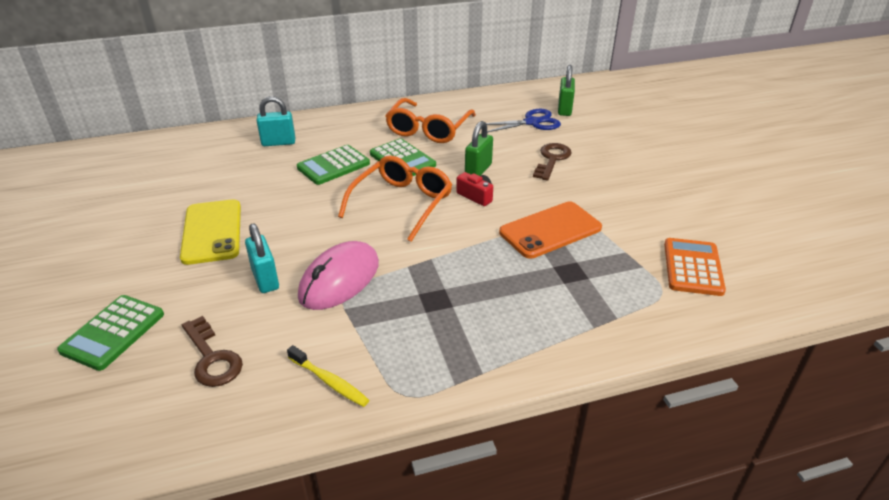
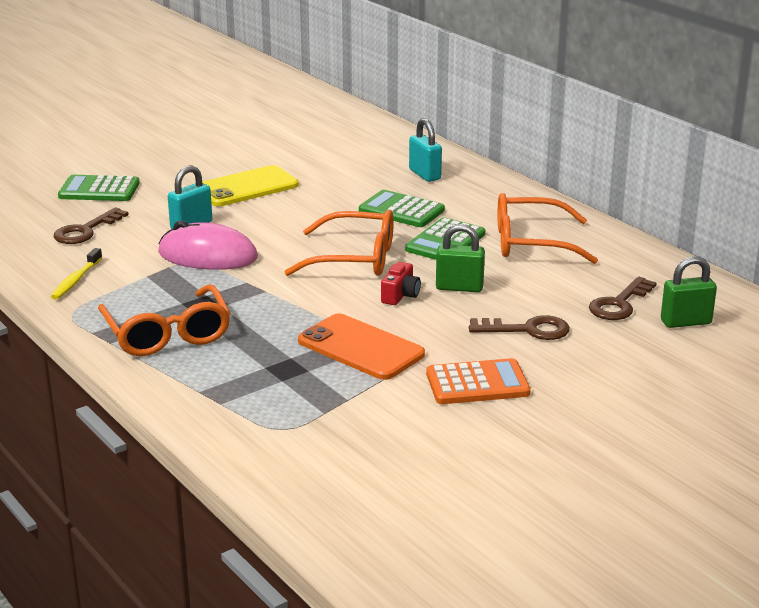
camera: 70 degrees right, 10 degrees down
(481, 330) = (167, 333): none -> orange glasses
(532, 122) = (619, 304): blue scissors -> brown key
(692, 267) = (342, 446): orange calculator -> orange calculator (477, 383)

